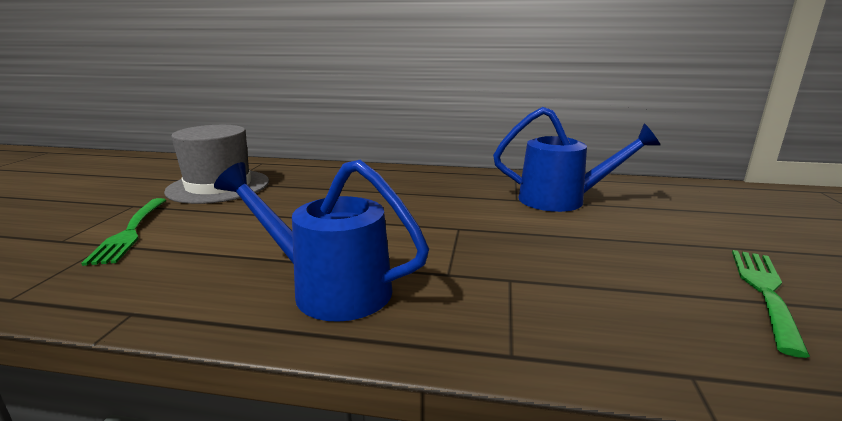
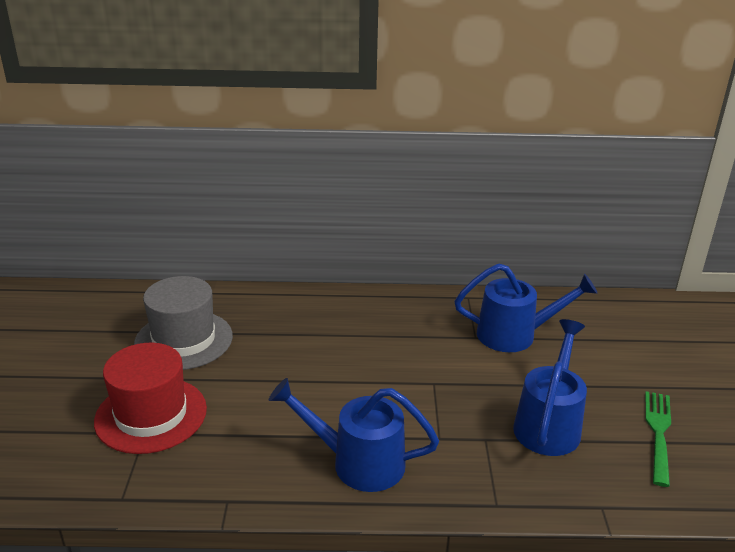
camera: 10 degrees left, 10 degrees up
(130, 231) = (151, 415): green fork -> red hat
(600, 271) = (549, 424): none -> blue watering can

